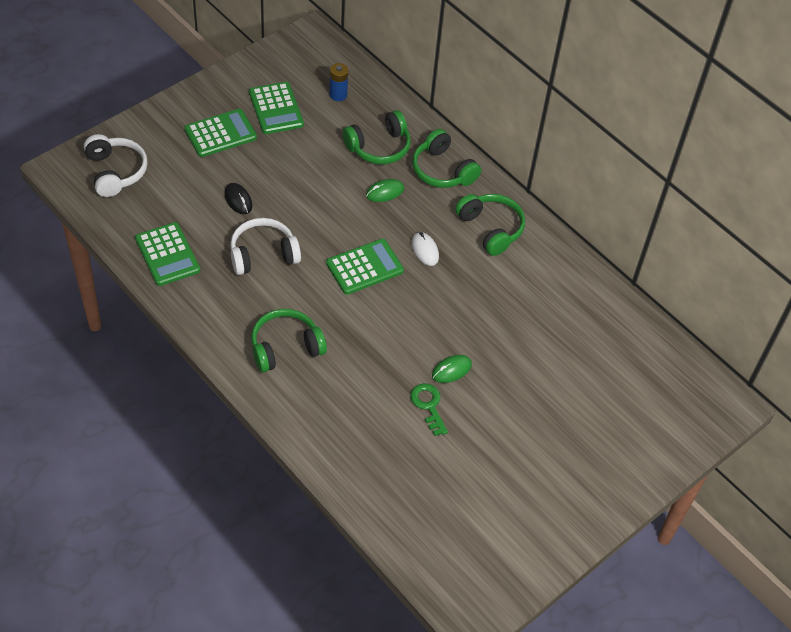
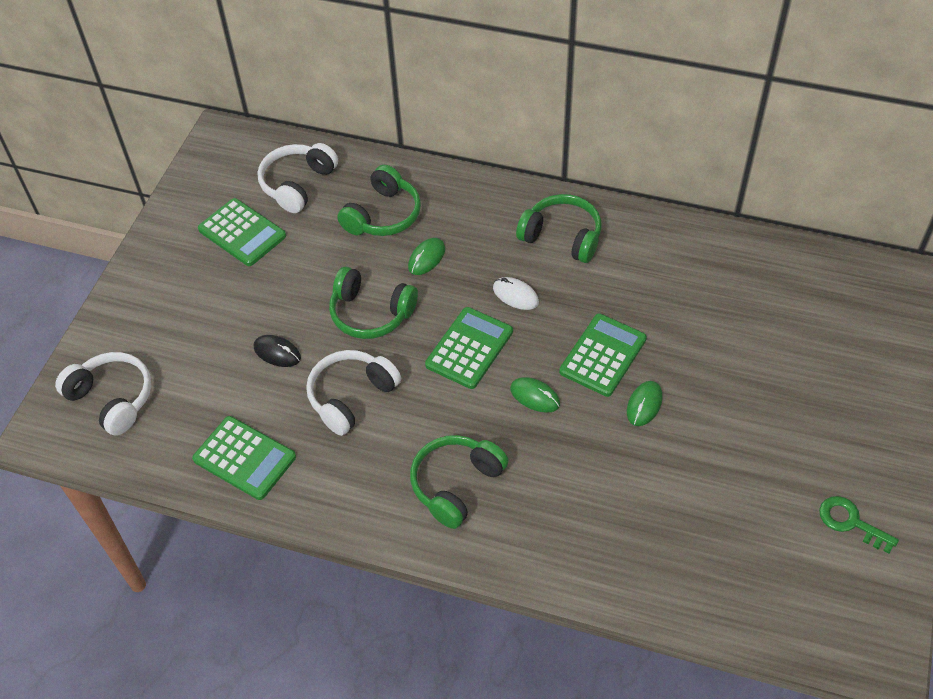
camera: 25 degrees left, 0 degrees up
(220, 133) = (201, 291): green calculator -> green calculator (603, 355)
(338, 95) = (297, 184): blue battery -> white headphones
(382, 322) = (535, 396): none -> green mouse
(428, 406) = (653, 457): green key -> green key (850, 522)
(442, 170) = (466, 204): green headphones -> green headphones (371, 313)

